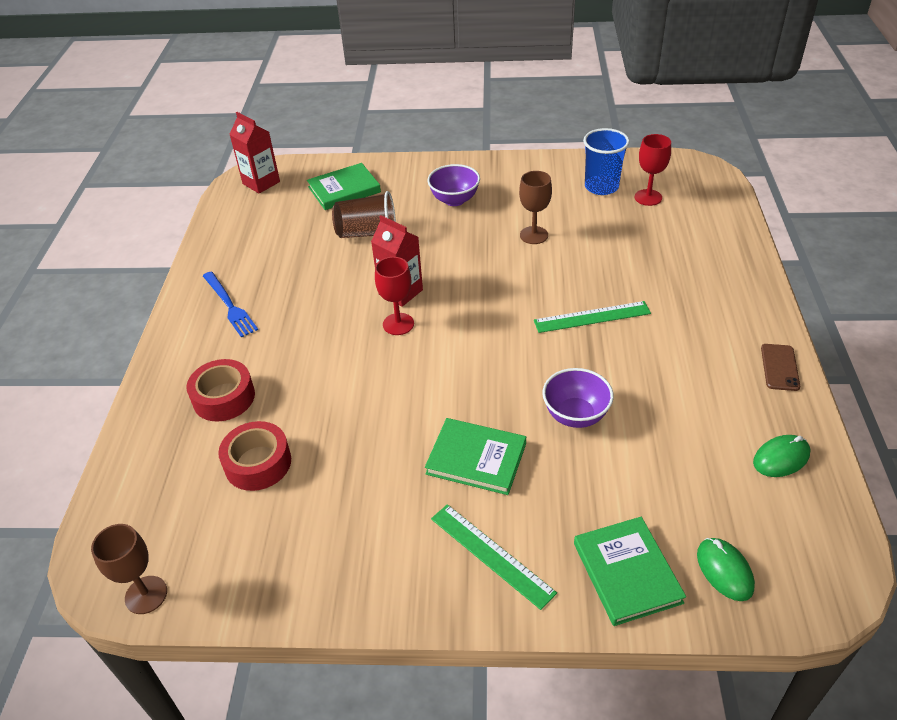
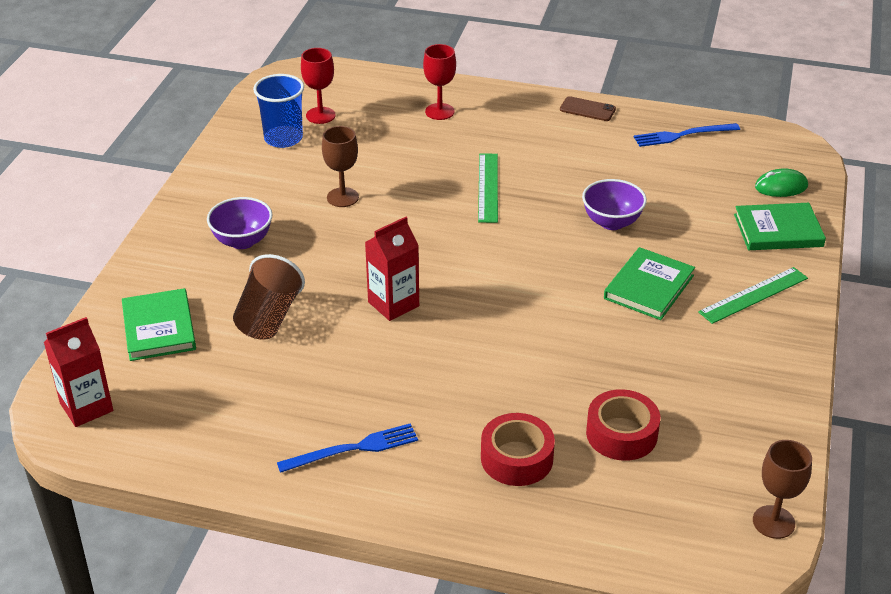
camera: 80 degrees left, 5 degrees down
(398, 324) = (446, 312): red goblet -> red goblet (439, 111)
(781, 458) = (683, 135): green mouse -> blue fork

